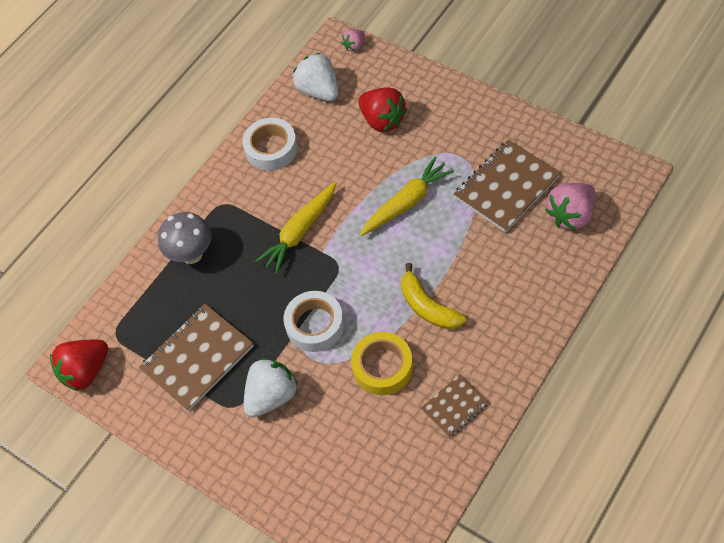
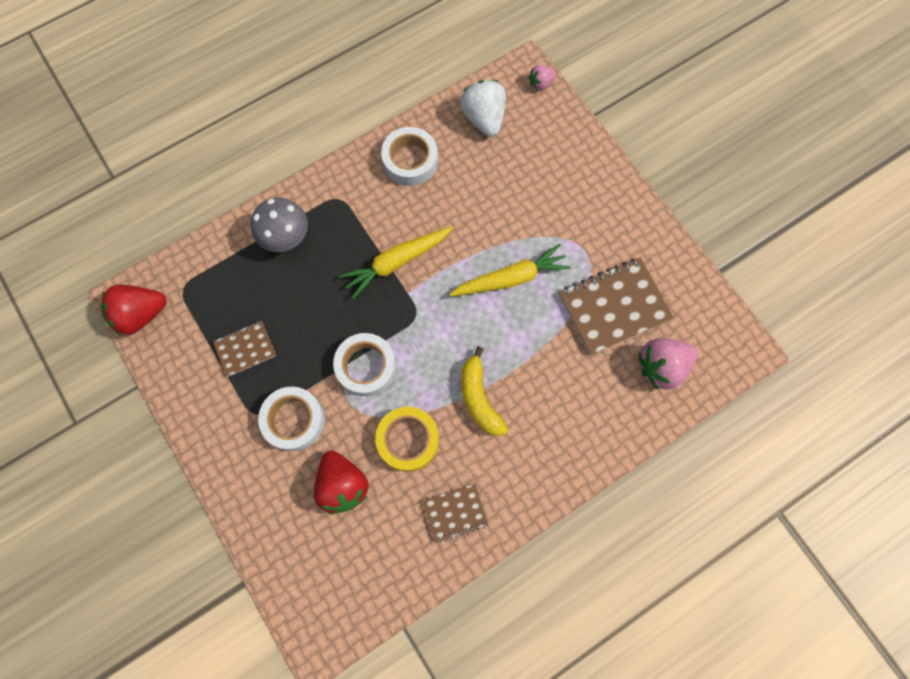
camera: 15 degrees right, 15 degrees up
(197, 358) = (245, 349): brown notebook -> brown notebook, size x0.56
(271, 396) = (294, 420): white strawberry -> white tape
(382, 120) = (529, 178): red strawberry -> red strawberry (343, 484)

